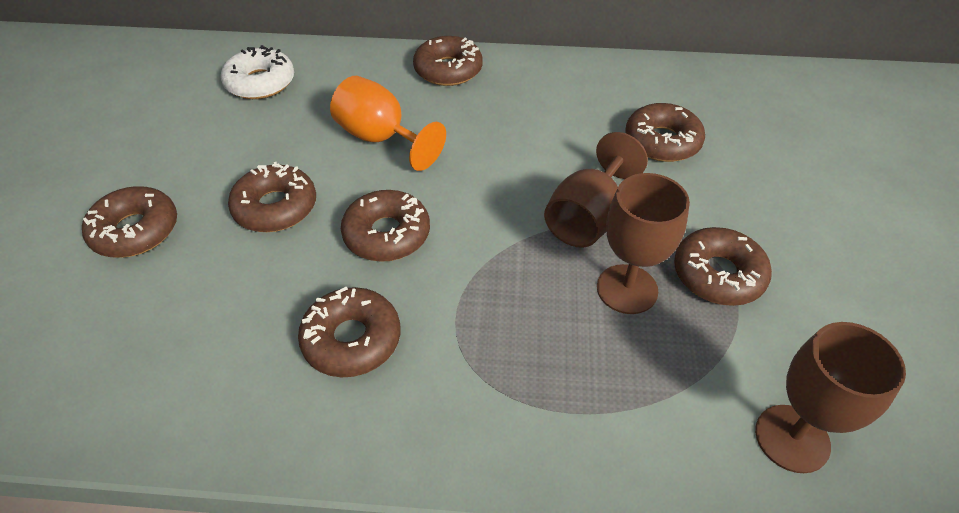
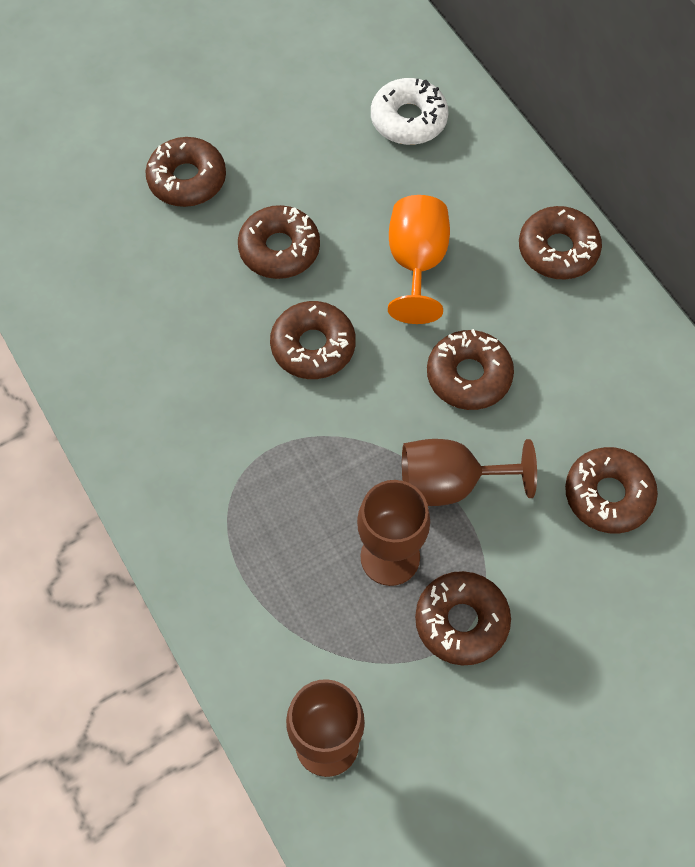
camera: 55 degrees right, 15 degrees up
(352, 339) = (200, 394): brown donut -> brown donut (469, 376)

